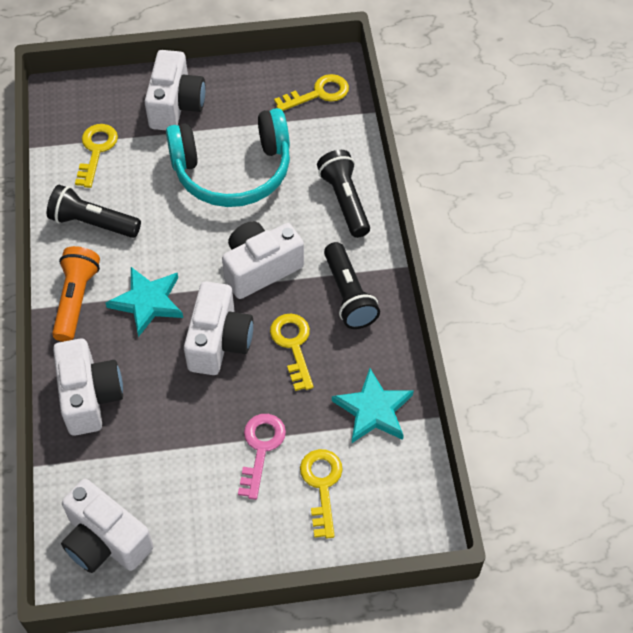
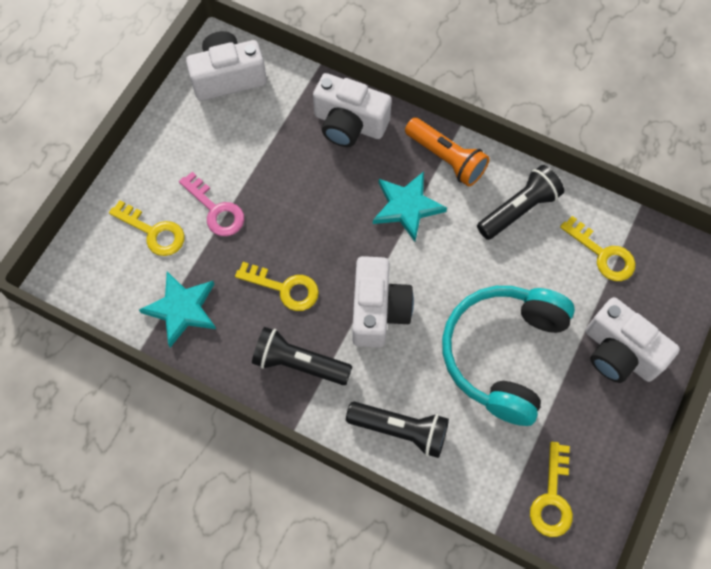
camera: 125 degrees right, 10 degrees up
(219, 341) = (330, 236): white camera -> none

